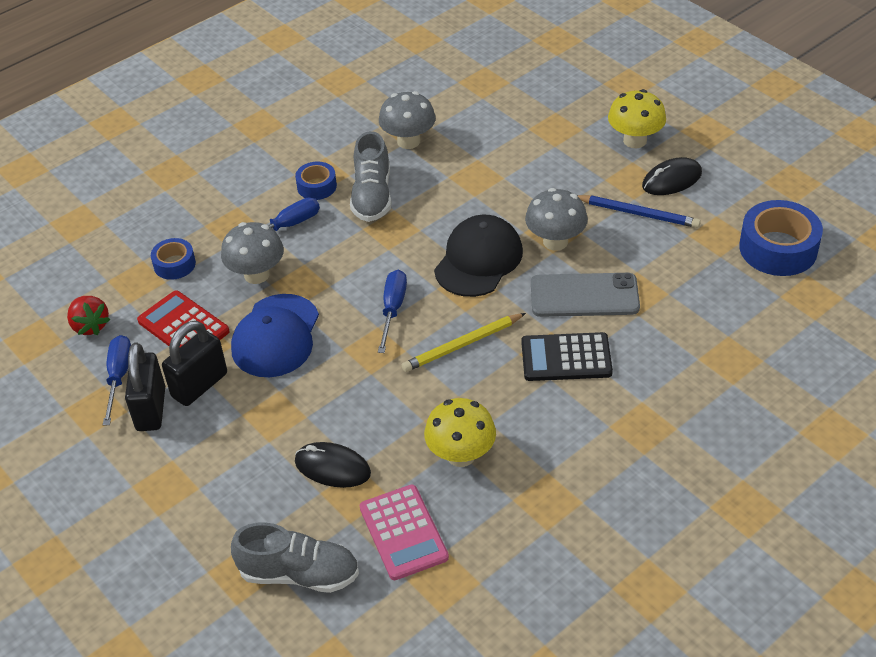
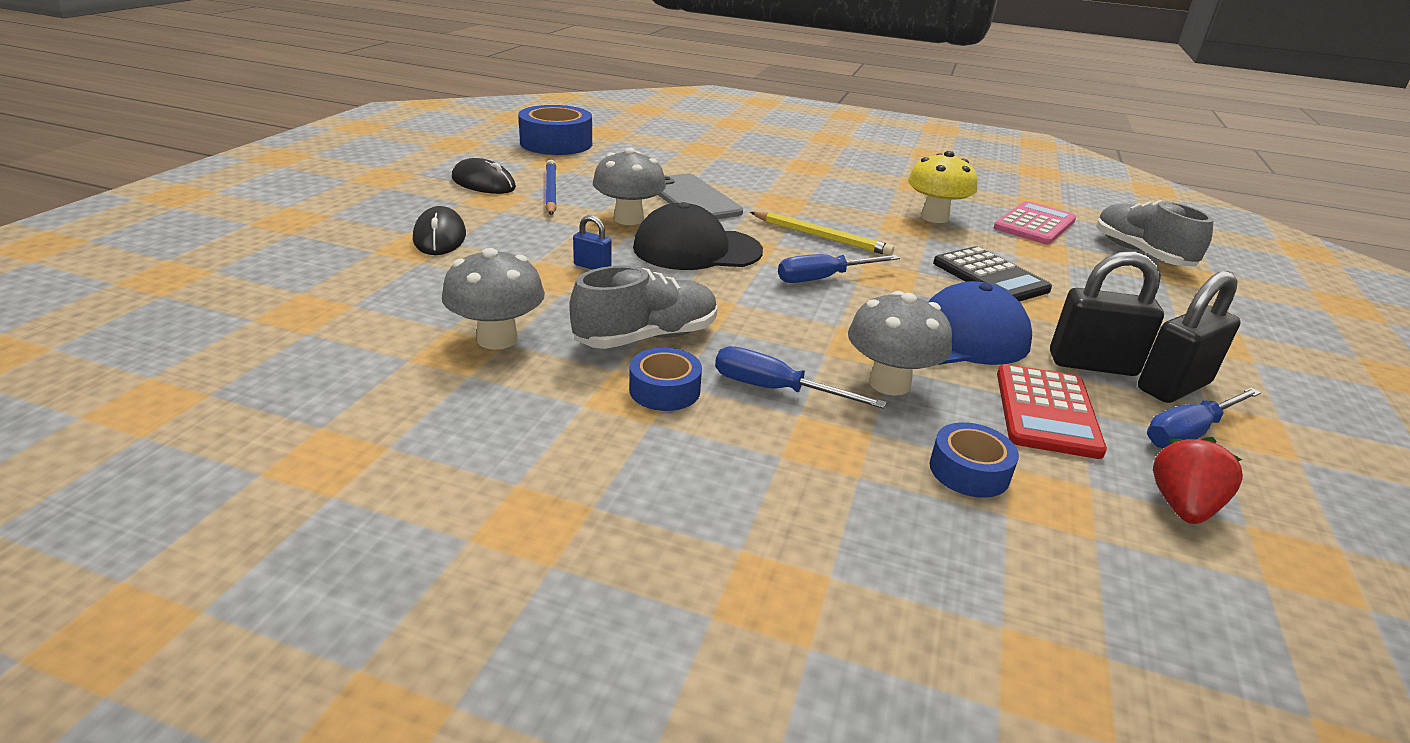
camera: 125 degrees left, 15 degrees down
(332, 467) = (1038, 263): black mouse -> black mouse (440, 237)
(479, 199) = (592, 266): none -> blue padlock
(566, 358) = (777, 196): black calculator -> black calculator (990, 277)
(635, 140) = (419, 204): yellow mushroom -> none

